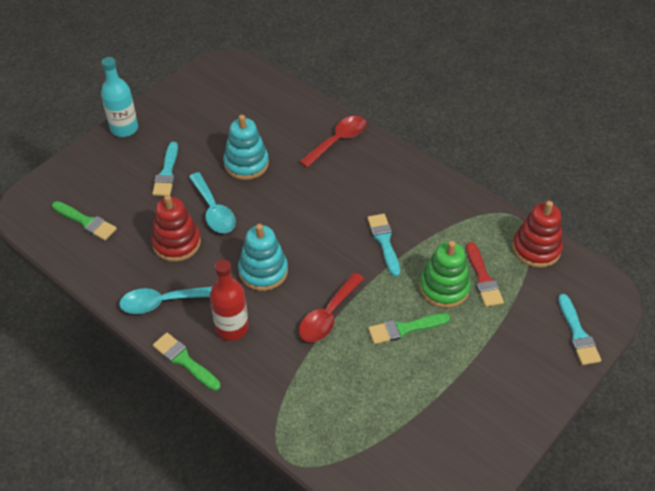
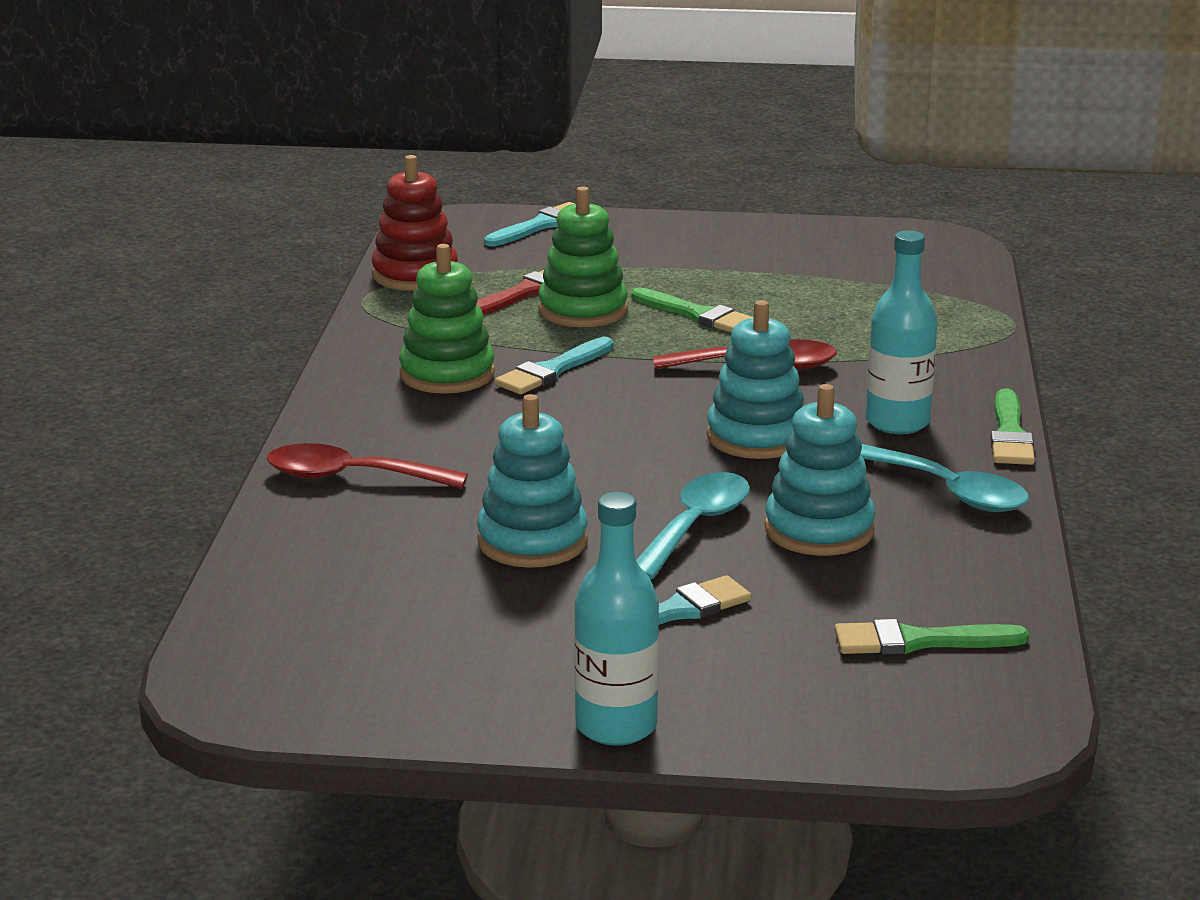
camera: 125 degrees left, 25 degrees down
(86, 222) = (919, 641): green brush -> green brush turned 90 degrees counterclockwise
(176, 243) = (819, 530): red stacking toy -> turquoise stacking toy
(232, 328) = (897, 422): red bottle -> turquoise bottle
(408, 207) = (447, 374): none -> green stacking toy

